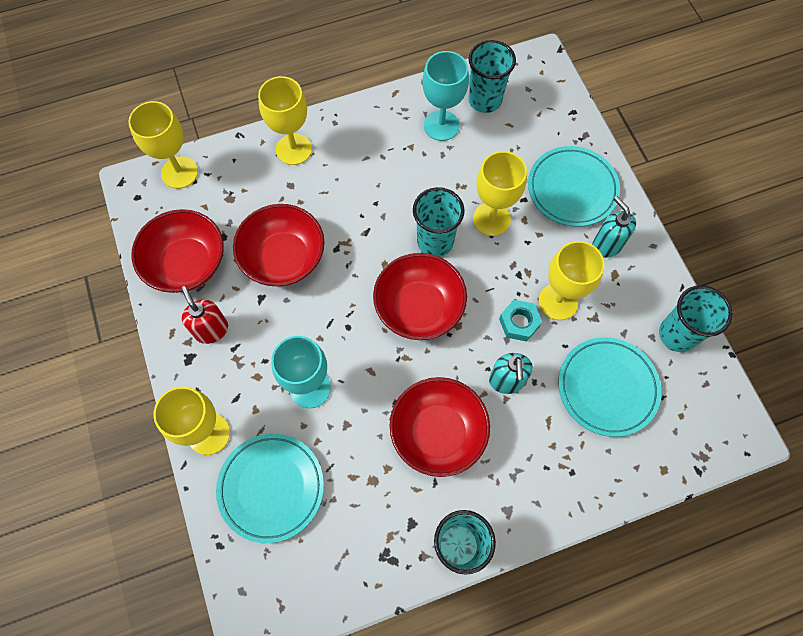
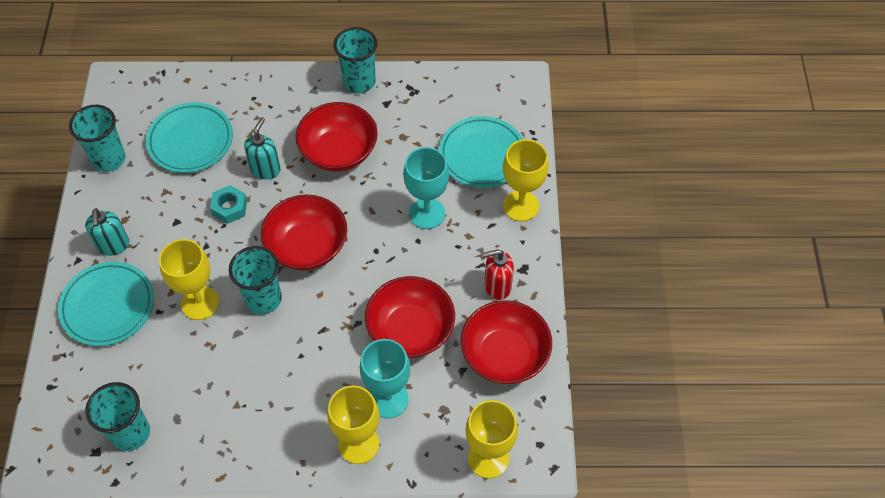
camera: 160 degrees left, 10 degrees down
(211, 330) = (497, 286): red soap dispenser -> red soap dispenser turned 90 degrees clockwise
(441, 125) = (193, 418): turquoise goblet -> turquoise goblet (388, 399)
(558, 301) = (187, 213): yellow goblet -> none

